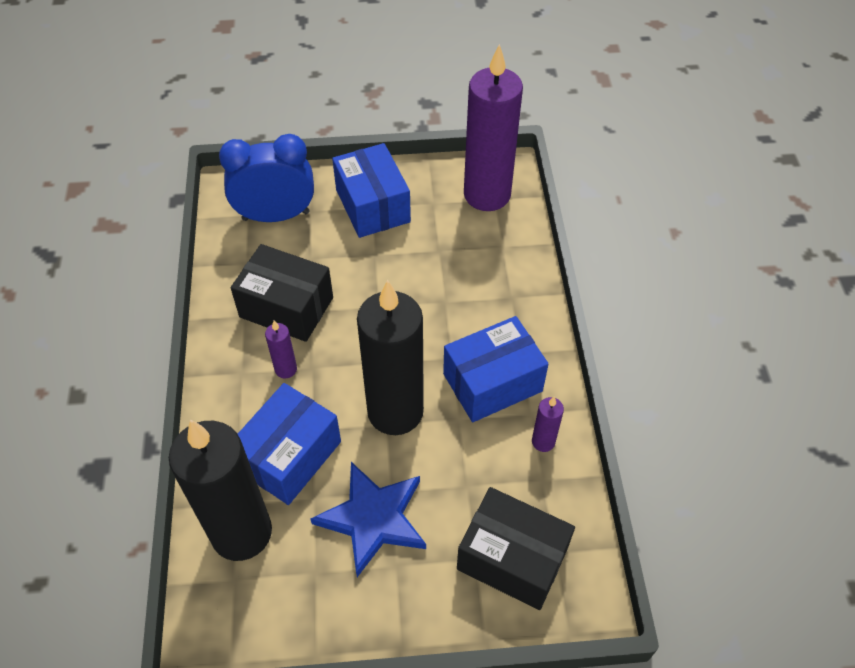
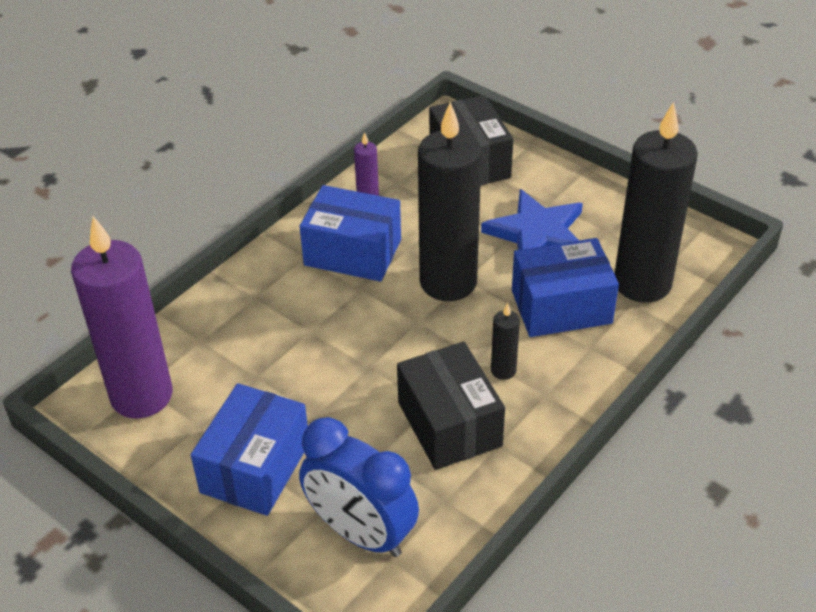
camera: 135 degrees left, 10 degrees down
(286, 369) = (503, 370): purple candle -> black candle

